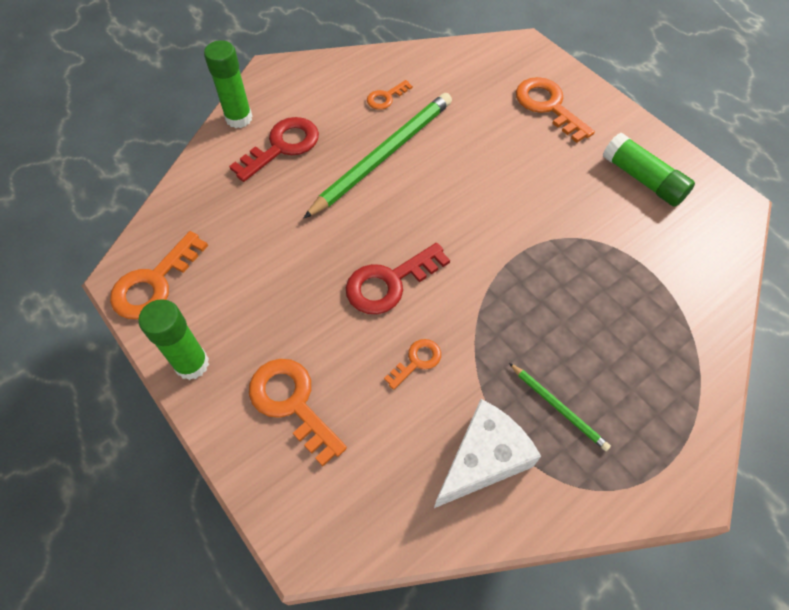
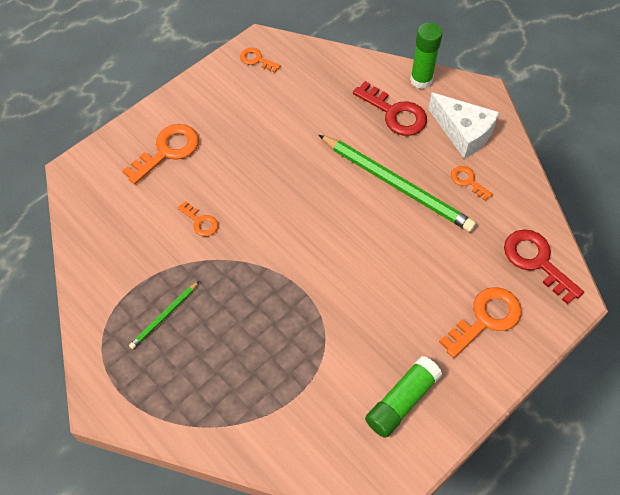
camera: 85 degrees right, 0 degrees up
(154, 283) = (256, 60): orange key -> orange key, size x0.55
(192, 364) = (195, 92): green glue stick -> none
(389, 283) = (267, 199): red key -> red key (536, 261)
(483, 459) = (126, 266): white cheese -> white cheese (463, 132)

